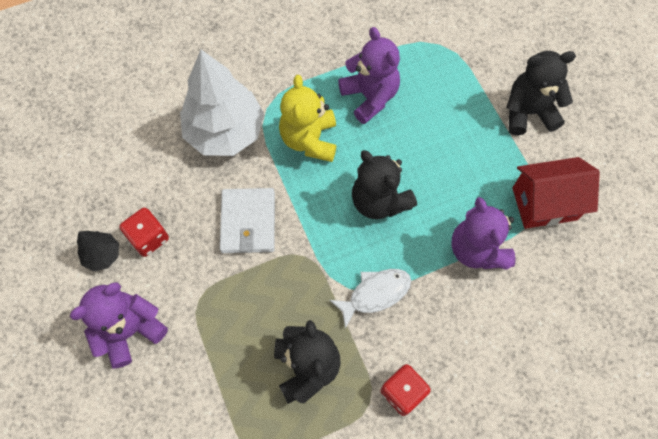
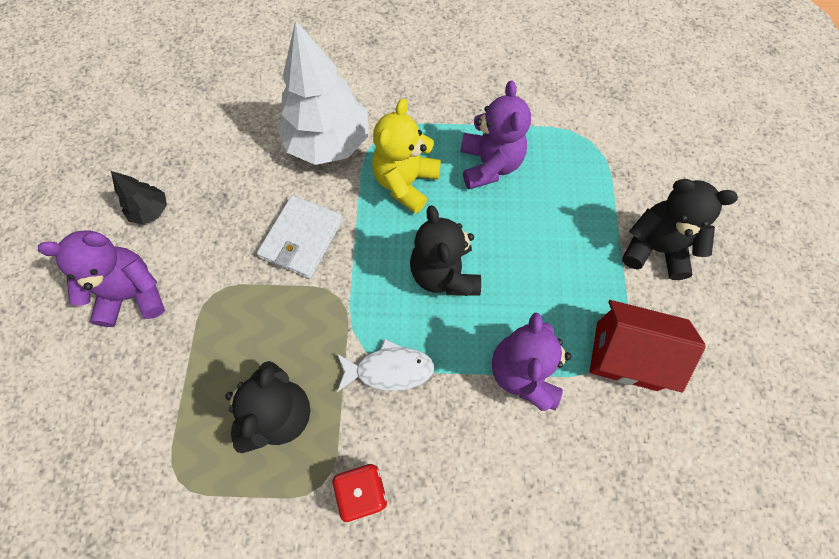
camera: 25 degrees right, 0 degrees up
(148, 238) = (201, 213): red dice -> none

